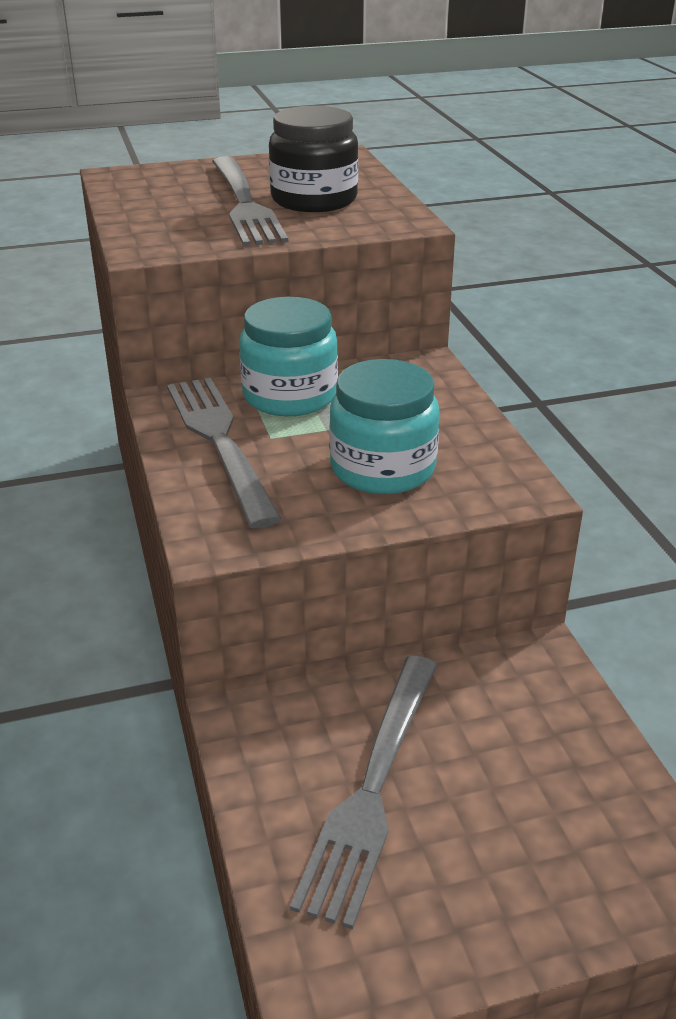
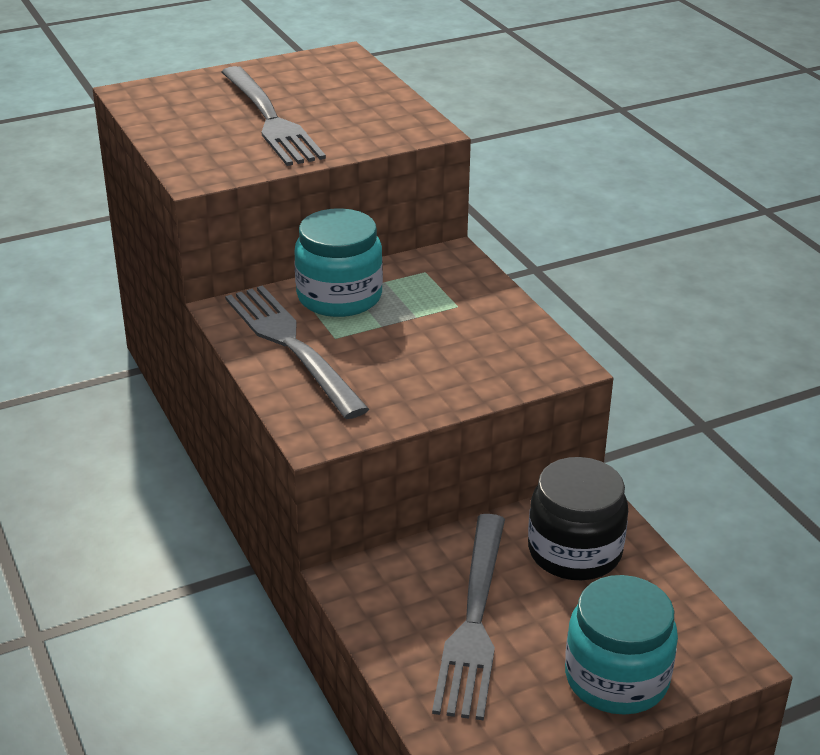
camera: 10 degrees left, 0 degrees up
(314, 200) = (332, 110): black jar -> black jar (574, 551)
(382, 468) = (440, 357): turquoise jar -> turquoise jar (616, 678)

